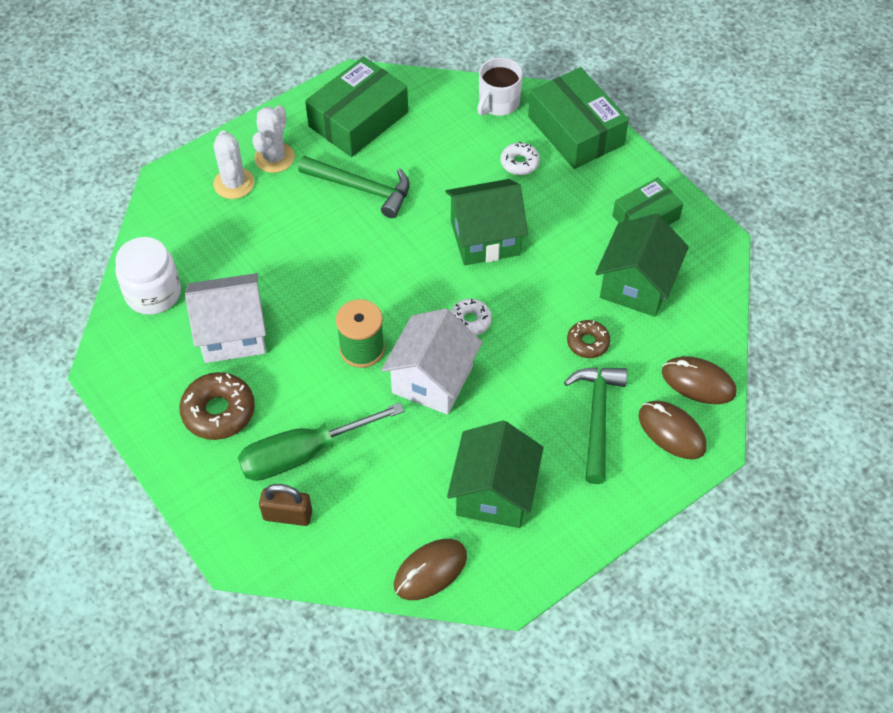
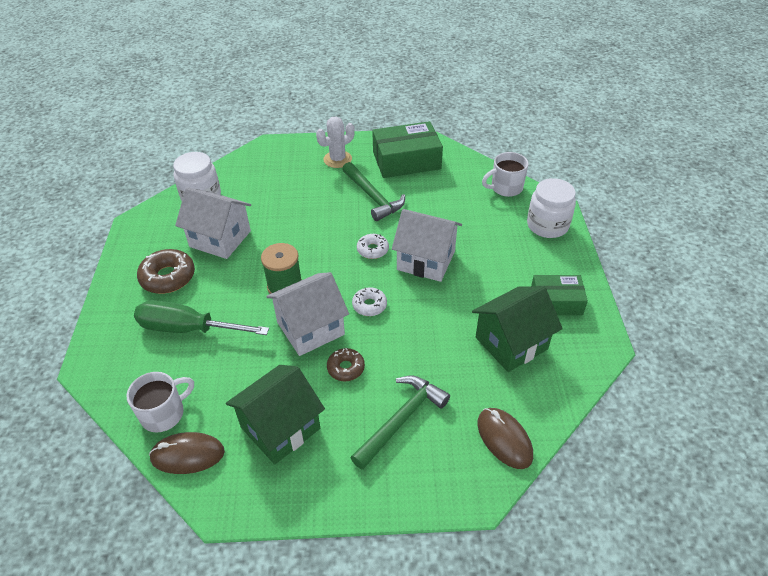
camera: 35 degrees right, 10 degrees down
(234, 183) = (302, 162): white cactus -> none
(287, 515) = (141, 361): brown padlock -> none
(367, 549) = (164, 413): none -> white mug
(485, 238) = (426, 260): green house -> white house
(519, 163) = (490, 227): white donut -> white donut (372, 250)
(575, 130) = (547, 225): green box -> white jar
(588, 343) = (440, 363): brown donut -> brown donut (346, 368)
(671, 431) = (451, 464): brown mouse -> none

